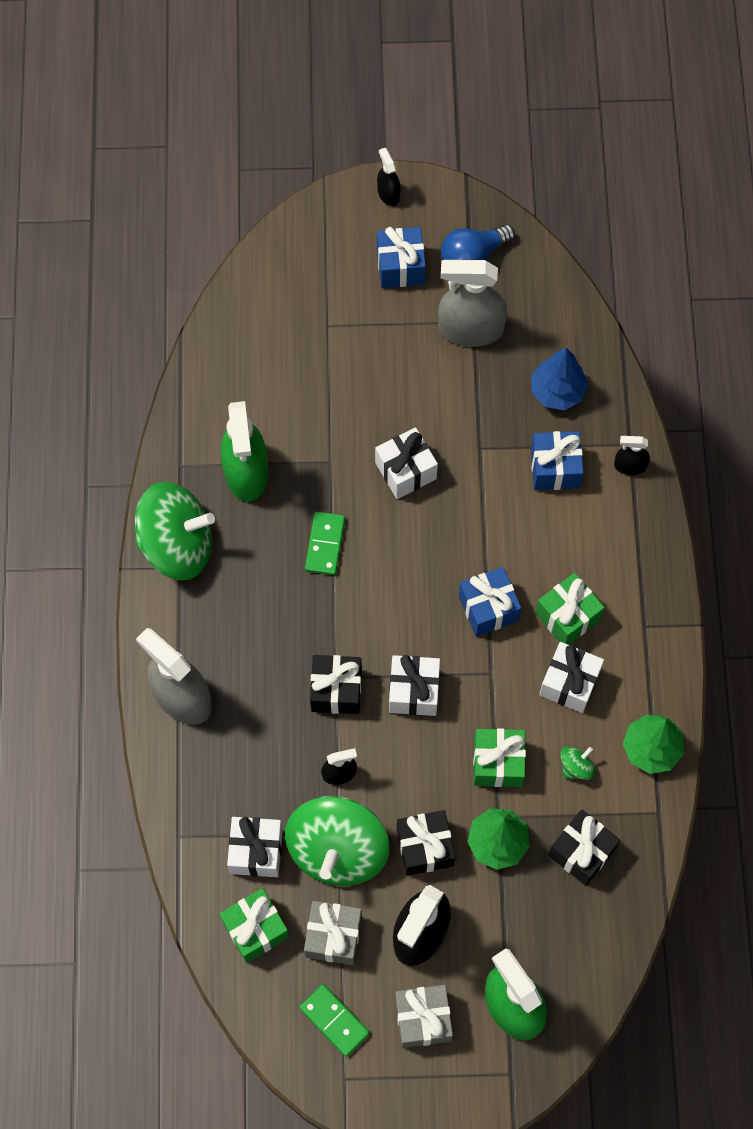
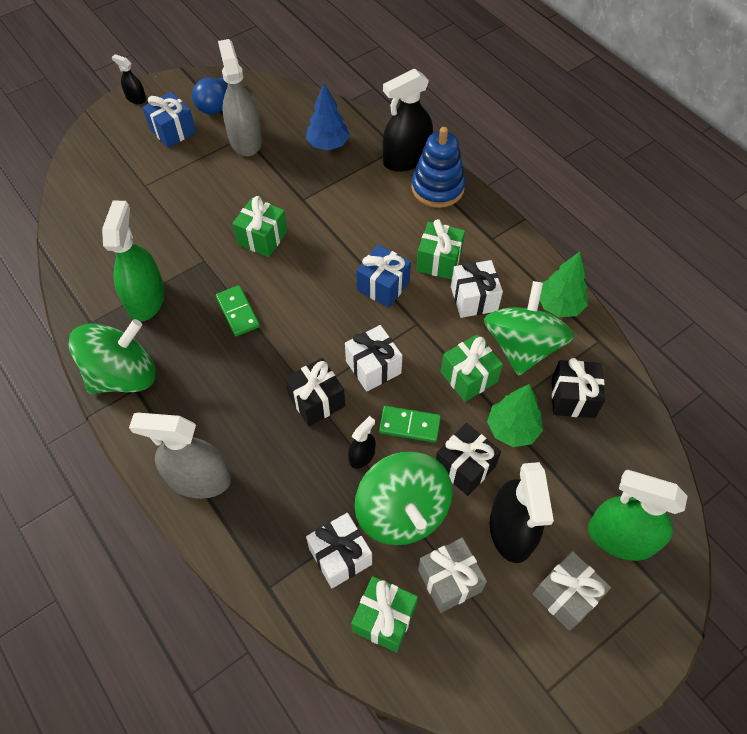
camera: 35 degrees left, 10 degrees down
(246, 472) = (146, 299): green spray bottle -> green spray bottle turned 135 degrees counterclockwise
(334, 1020) = (501, 648): green domino -> green domino (409, 425)
(405, 471) = (262, 238): white gift -> green gift
(470, 329) = (245, 140): grey spray bottle -> grey spray bottle turned 105 degrees clockwise
(555, 468) = (360, 185): blue gift -> none
(576, 767) = (522, 346): green spinning top -> green spinning top, size x2.46
(630, 466) = (406, 159): black spray bottle -> black spray bottle, size x2.04
(635, 525) = (437, 188): none -> blue stacking toy

